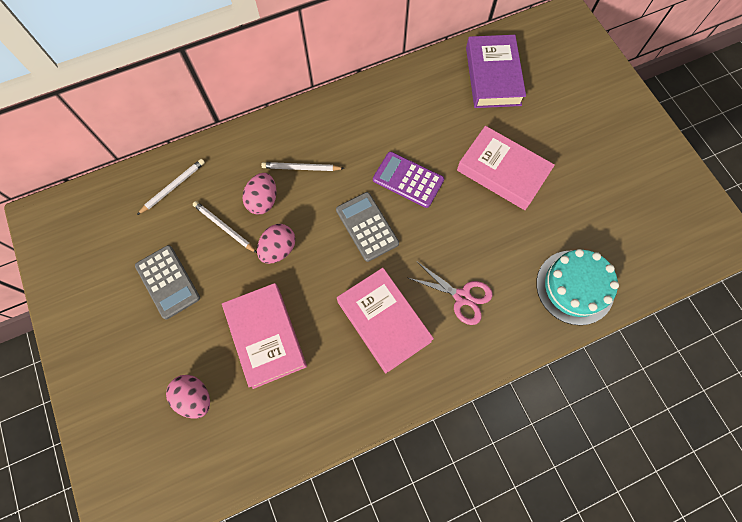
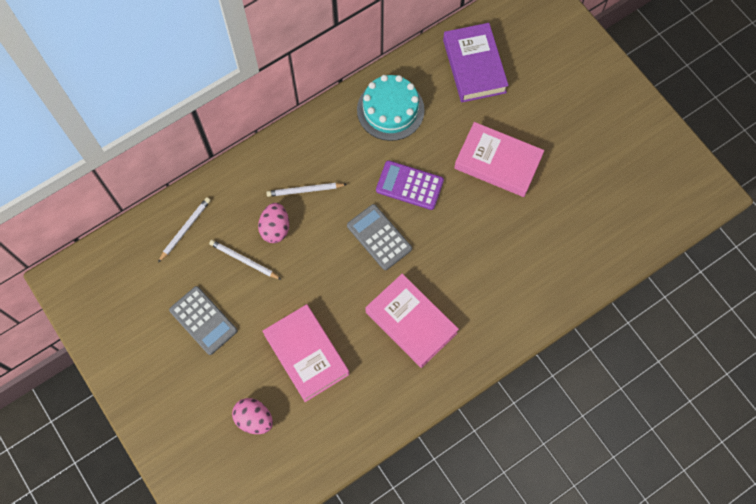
camera: 10 degrees left, 0 degrees up
(278, 249) = (300, 272): pink egg -> none
(462, 297) = (478, 288): pink scissors -> none
(575, 287) = (579, 261): turquoise cake -> turquoise cake (390, 110)

